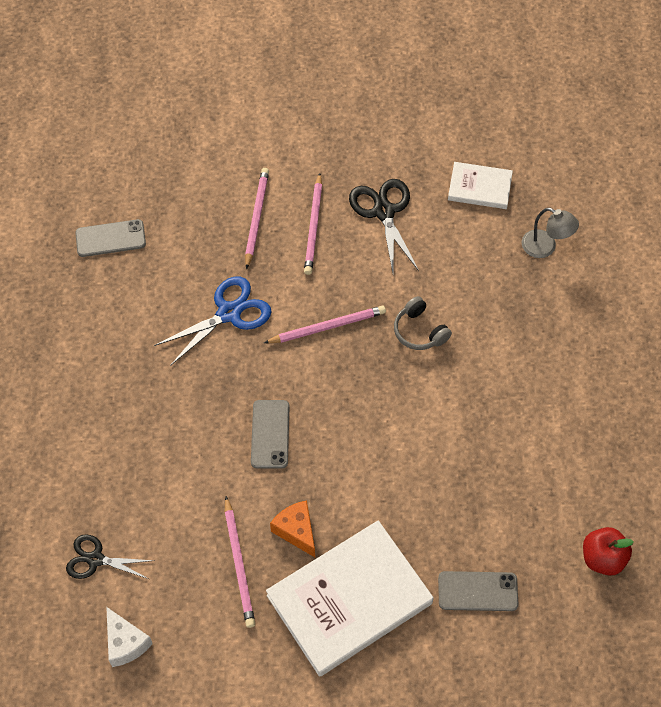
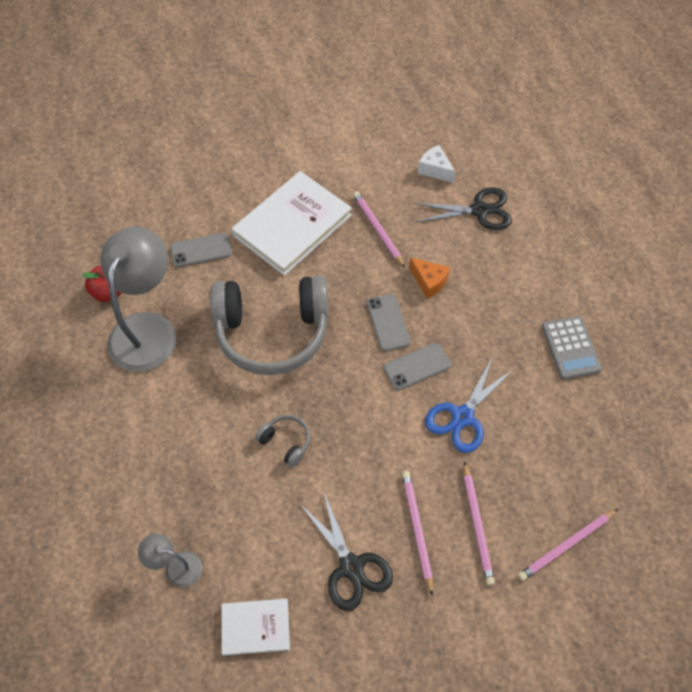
camera: 165 degrees right, 0 degrees up
(79, 356) = (570, 348): none -> grey calculator
(95, 559) = (479, 210): black scissors -> black scissors, size x1.53
(110, 238) = (605, 464): grey phone -> grey phone (417, 366)
(296, 531) = (344, 259): orange cheese -> orange cheese (429, 282)
(327, 327) = (370, 426): pink pencil -> pink pencil (566, 545)
(408, 455) = (272, 332): none -> grey headphones
(556, 496) = (147, 329): none -> grey lamp

